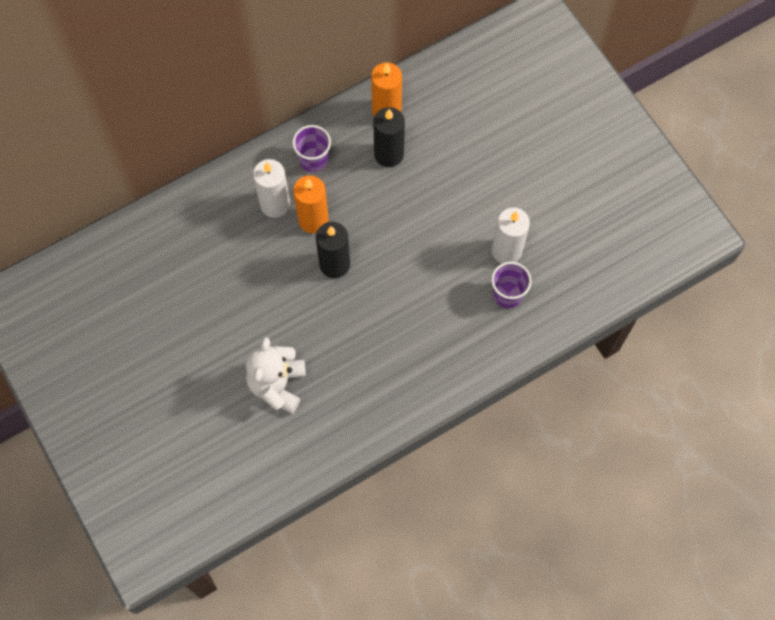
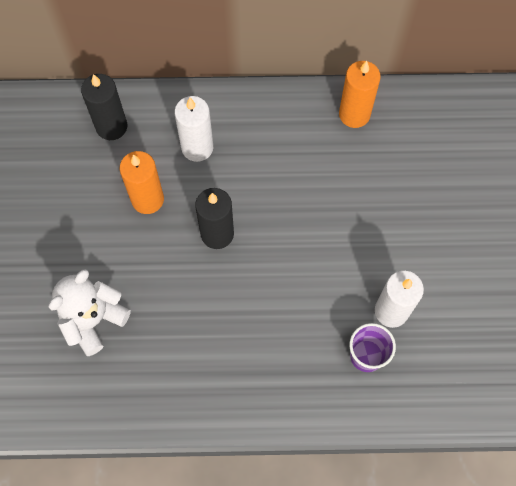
camera: 30 degrees right, 0 degrees up
(313, 160) = (258, 125): purple cup -> none
(313, 220) = (223, 181): orange candle -> orange candle (147, 199)
(389, 154) = (332, 156): black candle -> black candle (111, 126)

